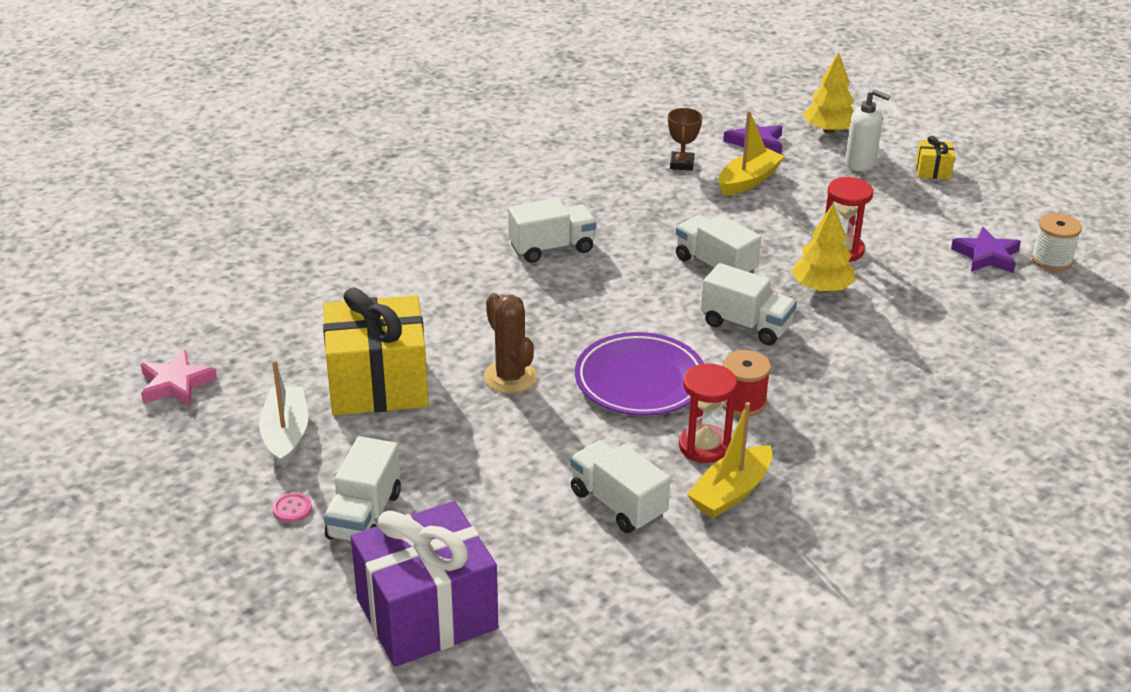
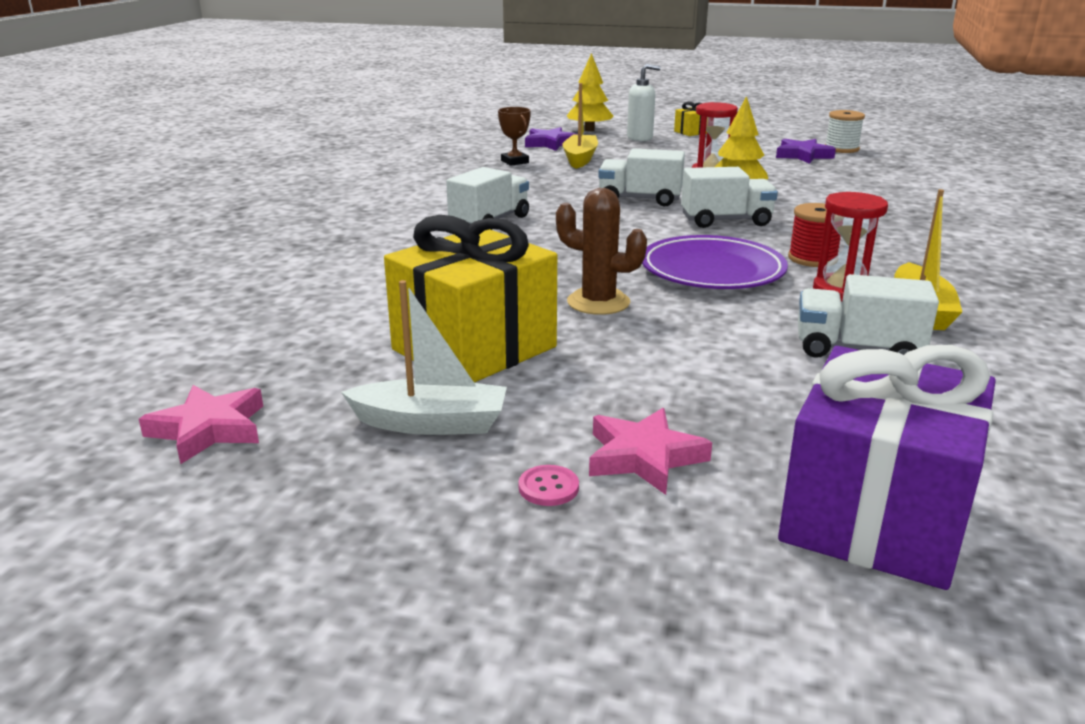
camera: 35 degrees left, 10 degrees down
(286, 435) = (431, 423): white boat -> white boat turned 135 degrees clockwise
(364, 515) = (644, 457): white truck -> pink star

